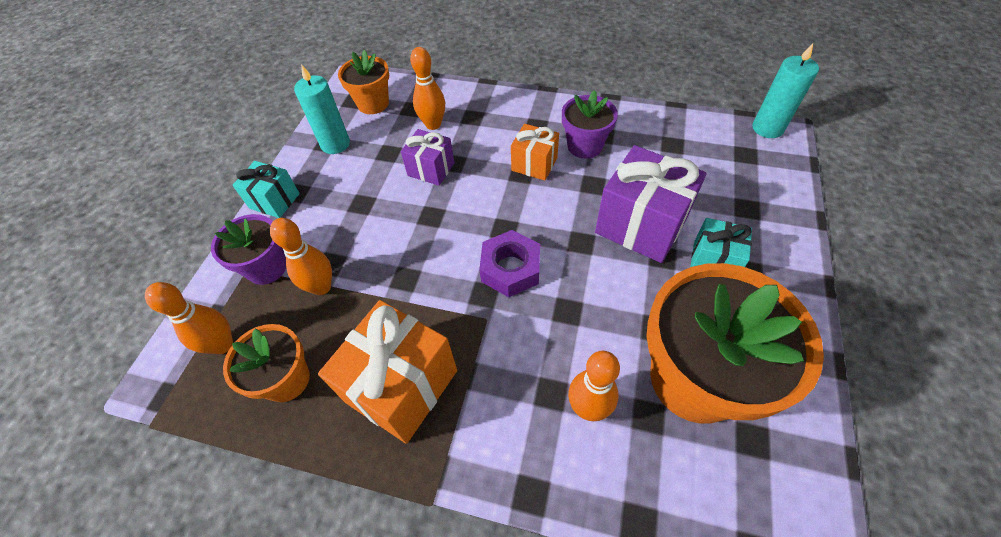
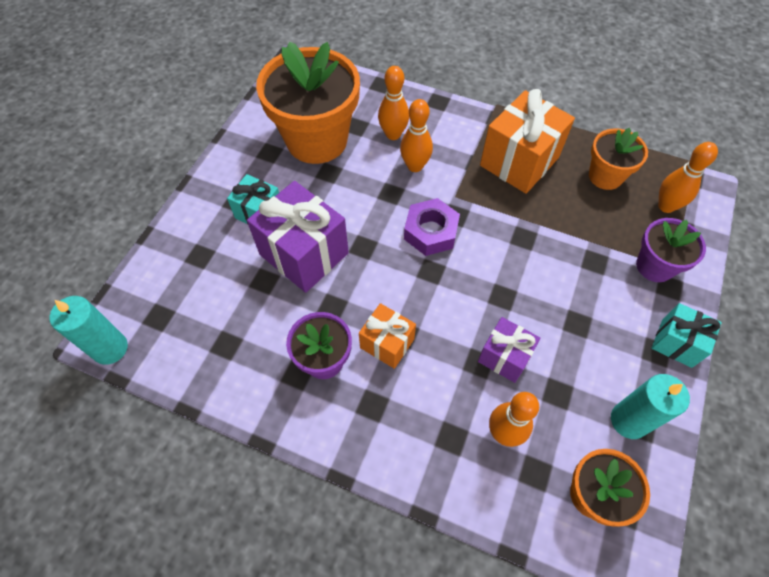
camera: 175 degrees left, 5 degrees up
(321, 287) = (597, 240): orange bowling pin -> orange bowling pin (415, 166)

